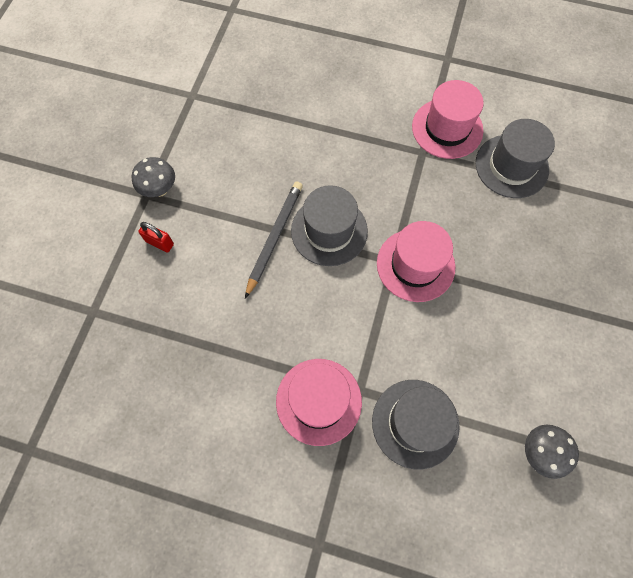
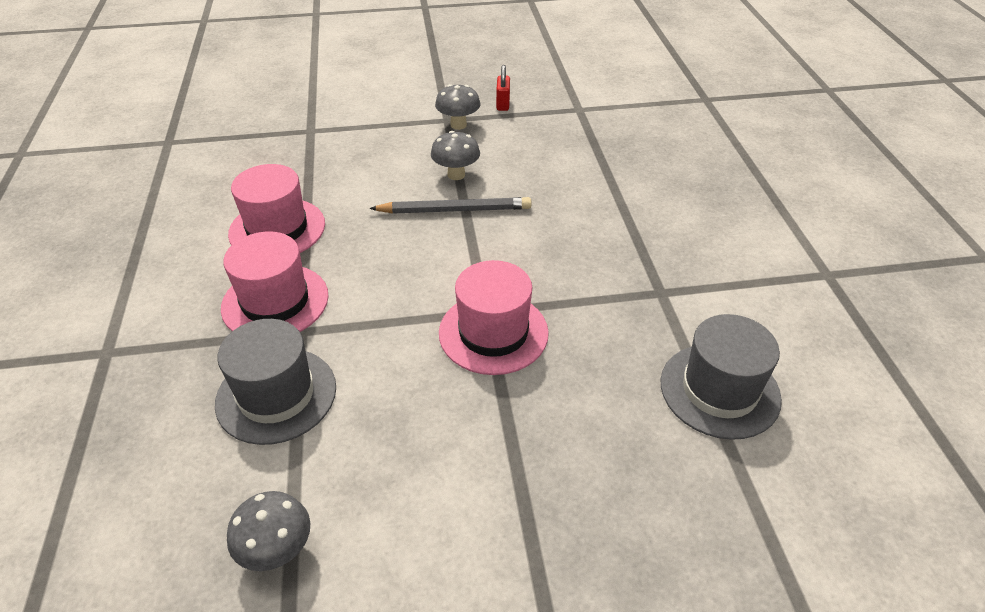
camera: 65 degrees right, 25 degrees down
(160, 243) = (401, 143): red padlock -> red padlock (503, 104)
(230, 219) = (456, 175): none -> grey mushroom
(329, 231) = (490, 246): grey hat -> none
(447, 128) = (717, 305): pink hat -> pink hat (277, 229)

